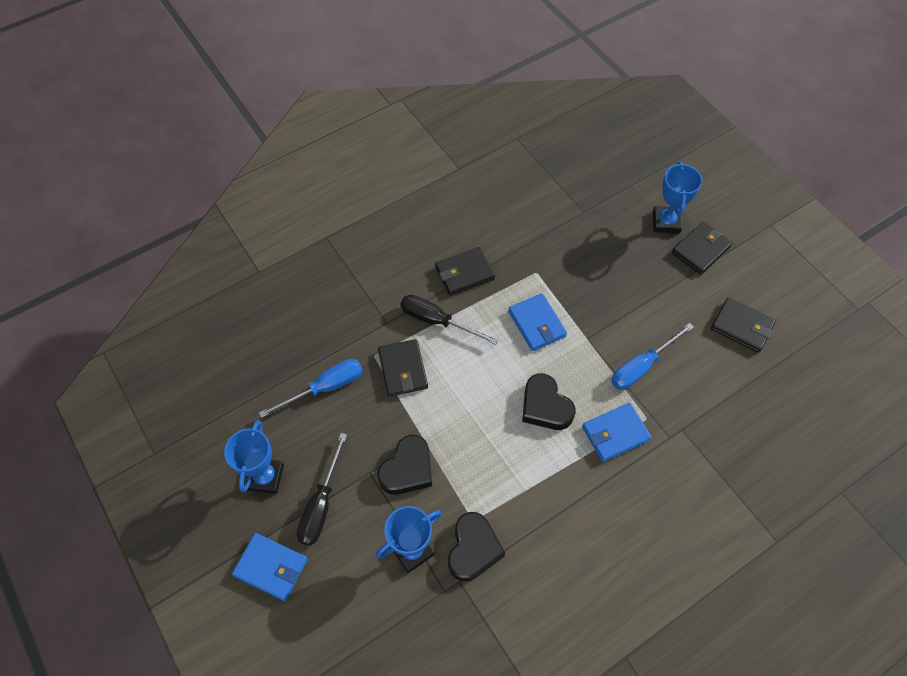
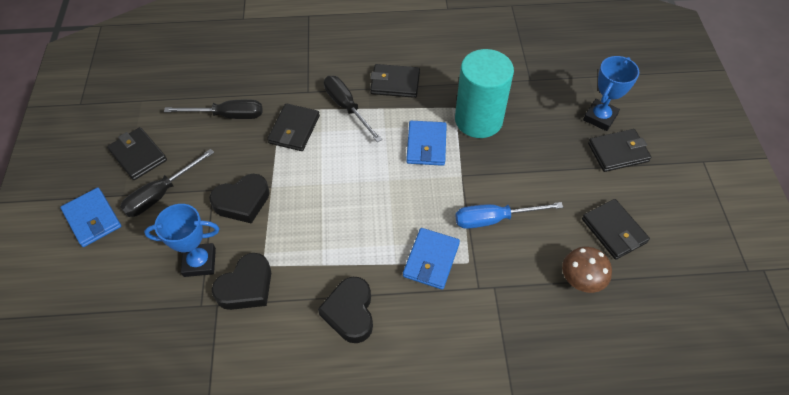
camera: 30 degrees right, 5 degrees down
(265, 477) = (138, 155): blue trophy -> black wallet
(325, 388) = (227, 115): blue screwdriver -> black screwdriver
(545, 406) = (386, 210): black heart -> black heart (350, 312)
(565, 275) = (478, 120): none -> turquoise cylinder
(615, 433) = (431, 260): blue wallet -> blue wallet turned 75 degrees counterclockwise
(744, 384) = (581, 279): none -> brown mushroom

